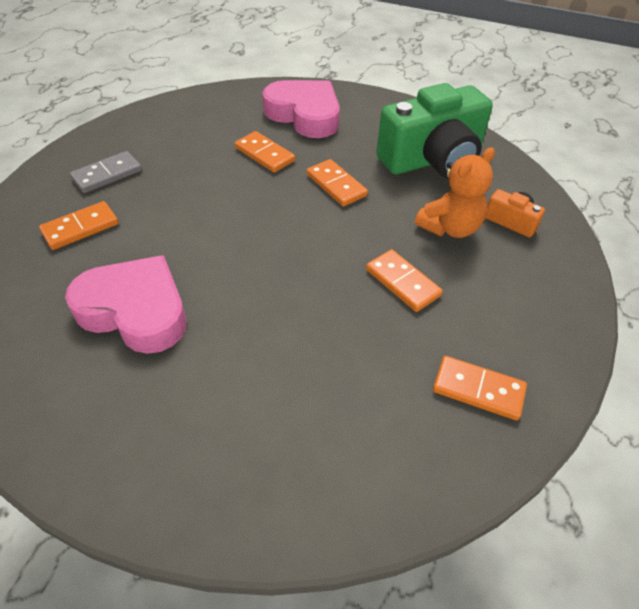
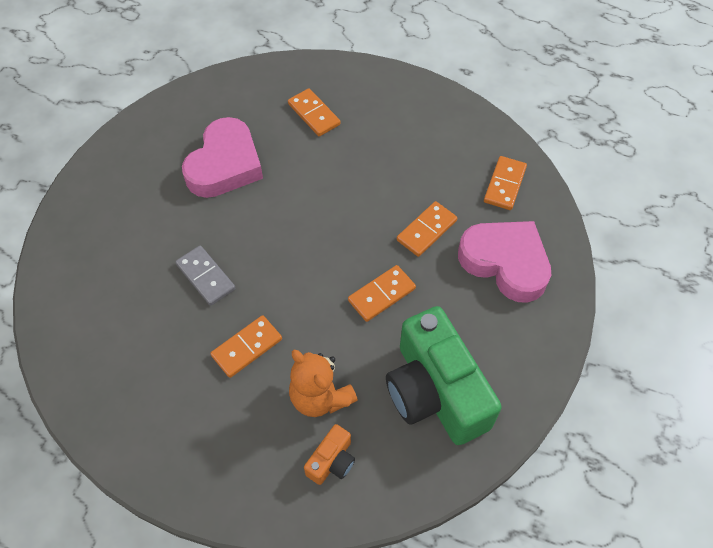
camera: 90 degrees right, 10 degrees up
(107, 174) = (383, 116): grey domino -> grey domino (205, 277)
(304, 115) = (505, 263): pink heart -> pink heart turned 90 degrees counterclockwise
(478, 389) = (130, 395): orange domino -> orange domino (505, 185)

